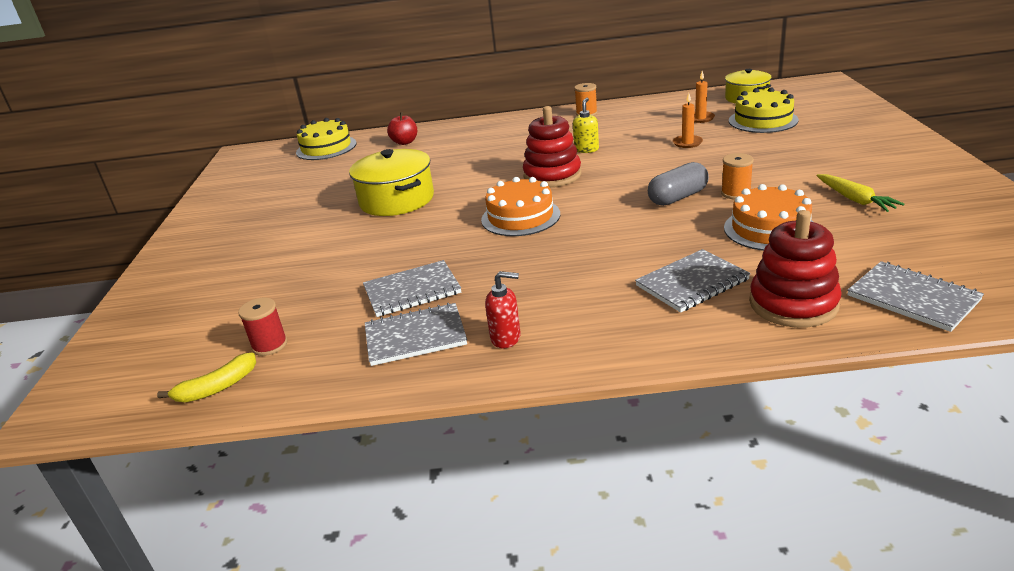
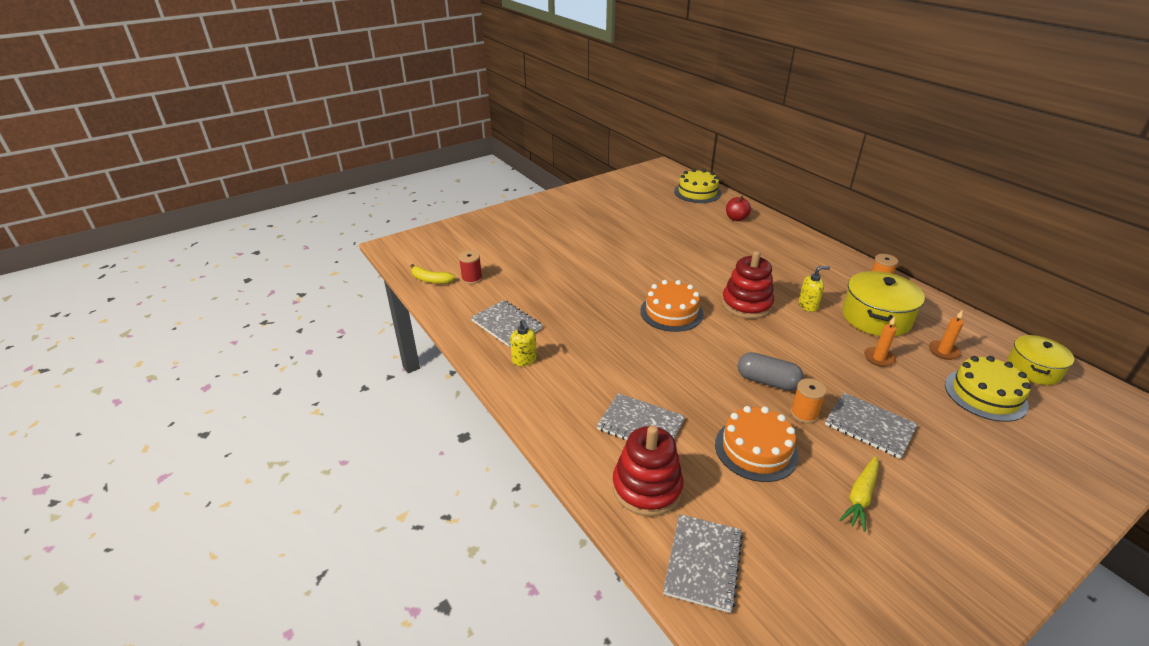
camera: 55 degrees right, 5 degrees up
(396, 200) = (651, 251): yellow pot -> yellow pot (876, 317)
(412, 291) = (550, 304): grey notebook -> grey notebook (869, 426)
(506, 338) = (524, 360): red soap dispenser -> yellow soap dispenser

